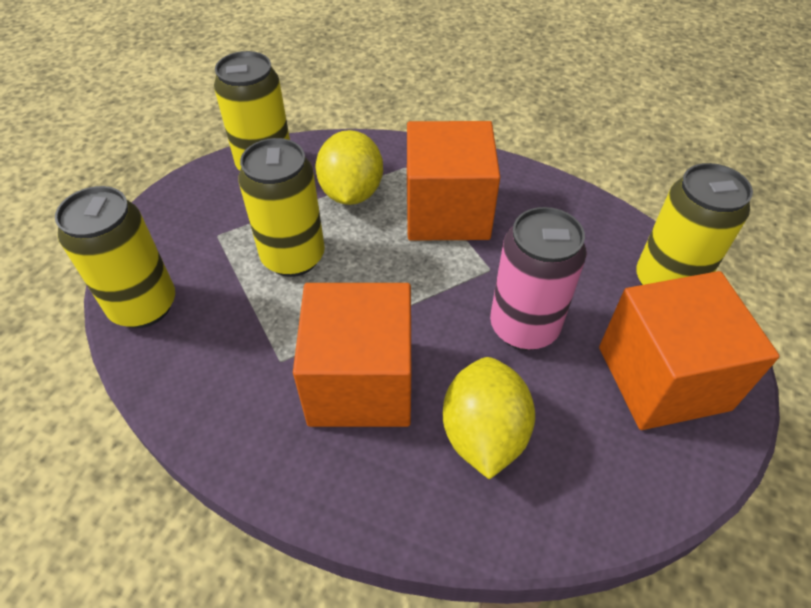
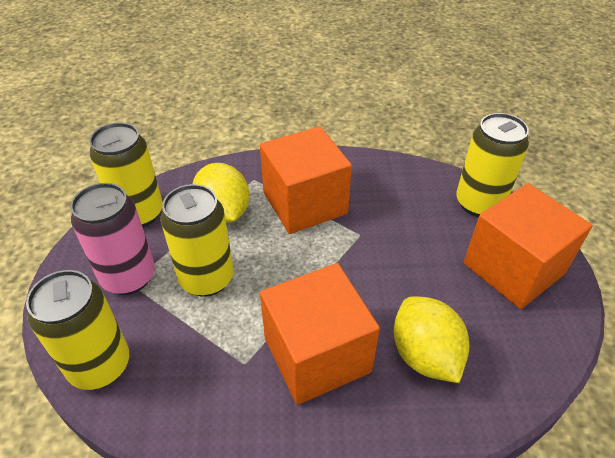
camera: 25 degrees left, 5 degrees down
(524, 327) = (407, 268): pink can -> pink can (128, 277)

